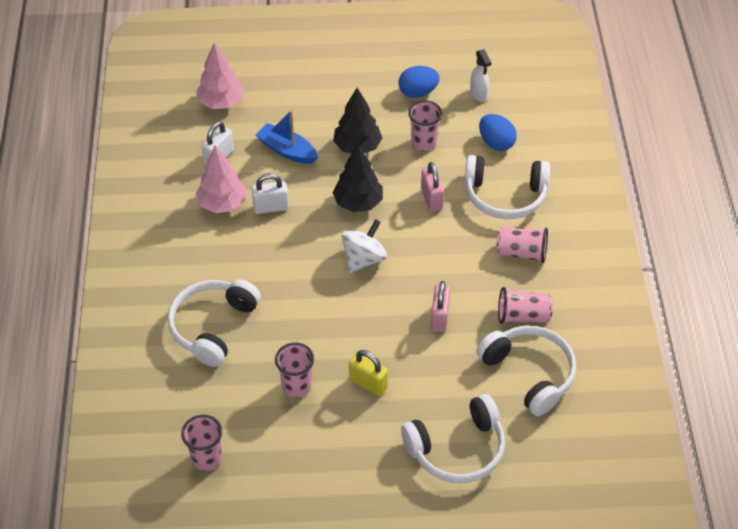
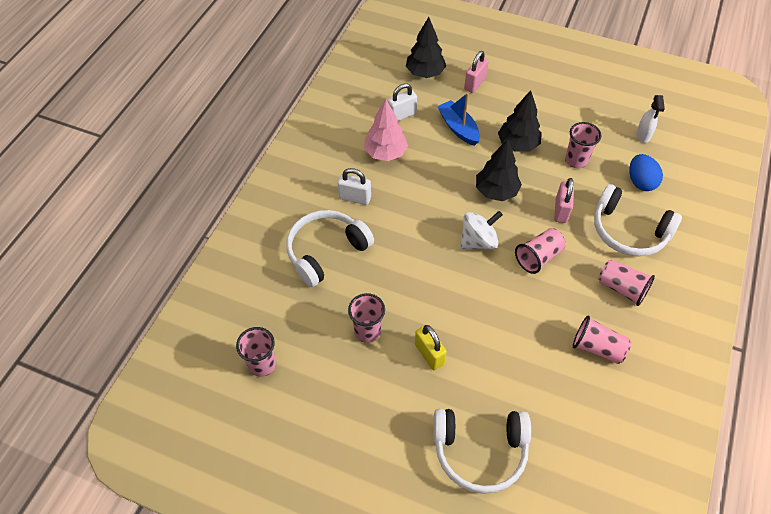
camera: 25 degrees right, 5 degrees up
(221, 102) = (425, 73): pink tree -> black tree
(271, 207) = (422, 170): white padlock -> white padlock (355, 198)
(418, 92) = (590, 117): blue egg -> none
(430, 252) = (538, 257): none -> pink cup
(439, 318) = (520, 319): pink padlock -> pink padlock (475, 84)
(529, 373) = (579, 406): white headphones -> none

